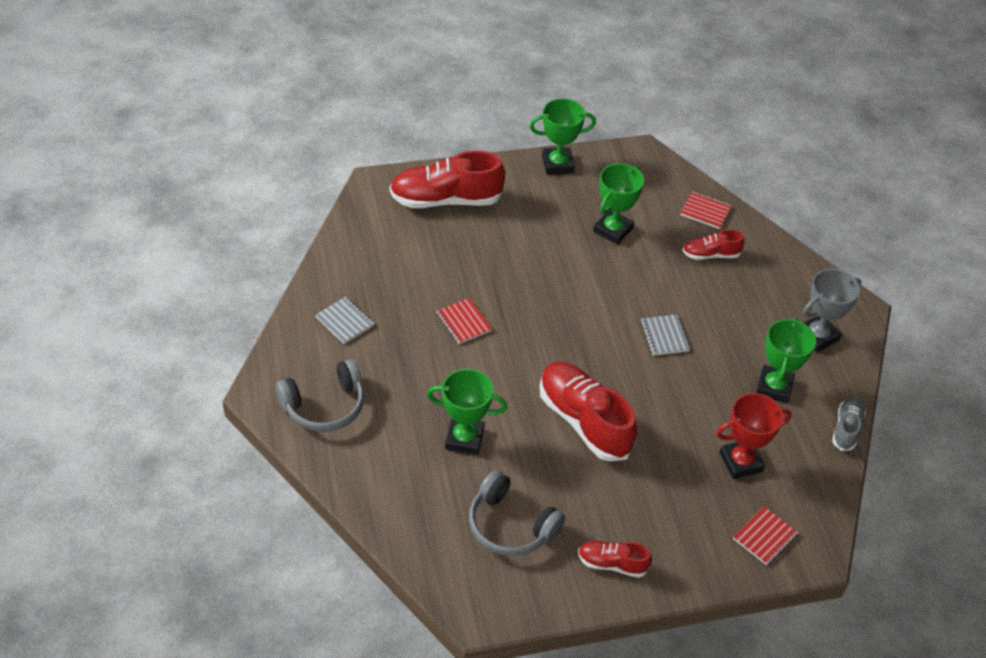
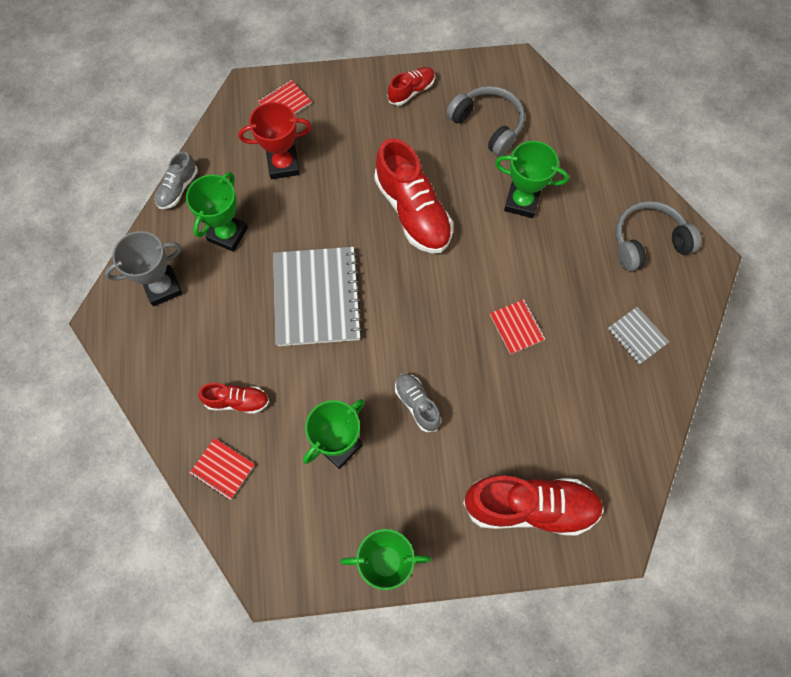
camera: 170 degrees left, 20 degrees up
(551, 260) = (417, 404): none -> grey shoe
(612, 564) = (411, 91): red shoe -> red shoe turned 60 degrees counterclockwise
(664, 336) = (317, 297): grey notebook -> grey notebook, size x2.15

